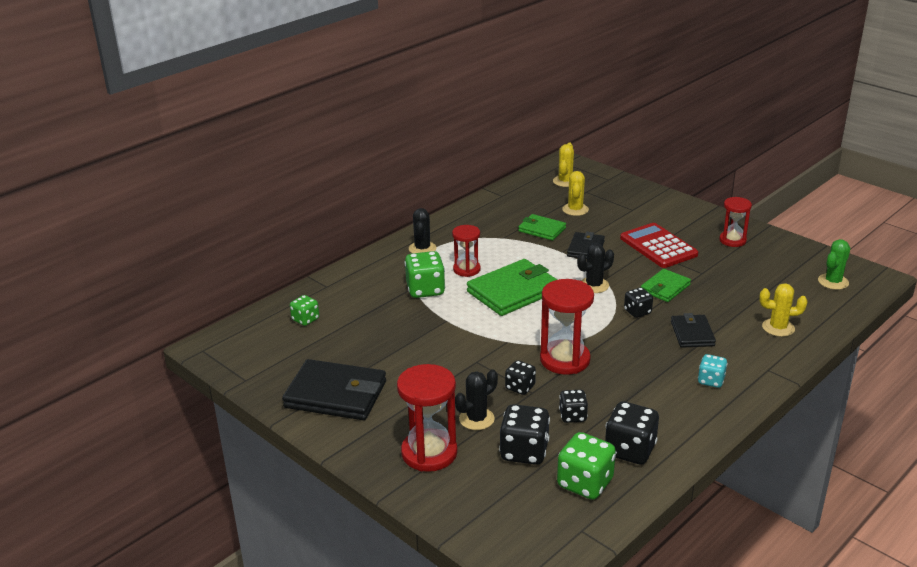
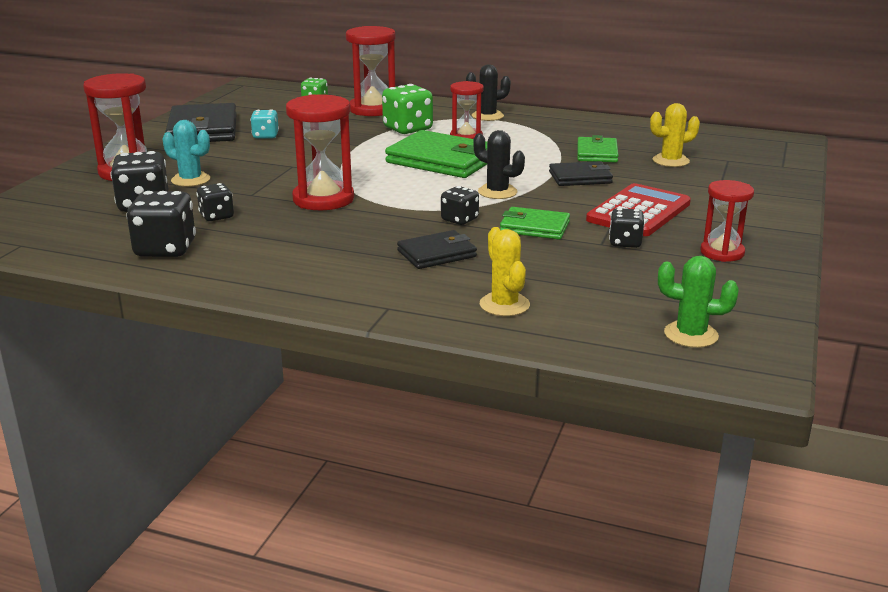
camera: 65 degrees right, 5 degrees down
(356, 295) = (373, 109): none -> red hourglass
(476, 419) = (190, 180): black cactus -> turquoise cactus
(520, 387) = (256, 188): black dice -> black dice (625, 243)
(565, 181) = (736, 147): yellow cactus -> none
(585, 483) = (98, 236): green dice -> none
(711, 381) = (334, 275): turquoise dice -> turquoise dice (265, 136)

